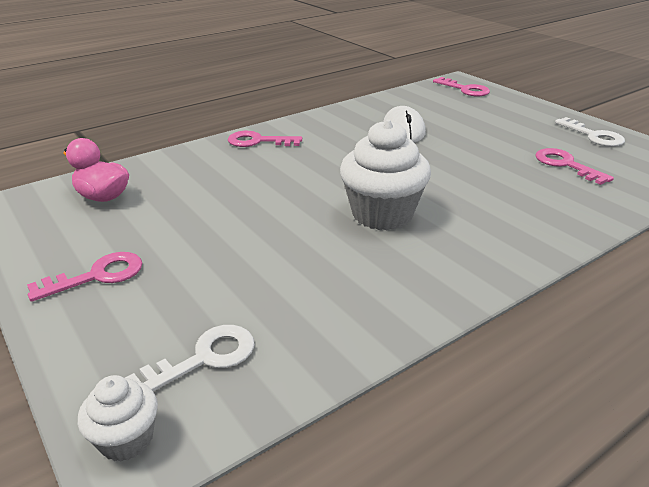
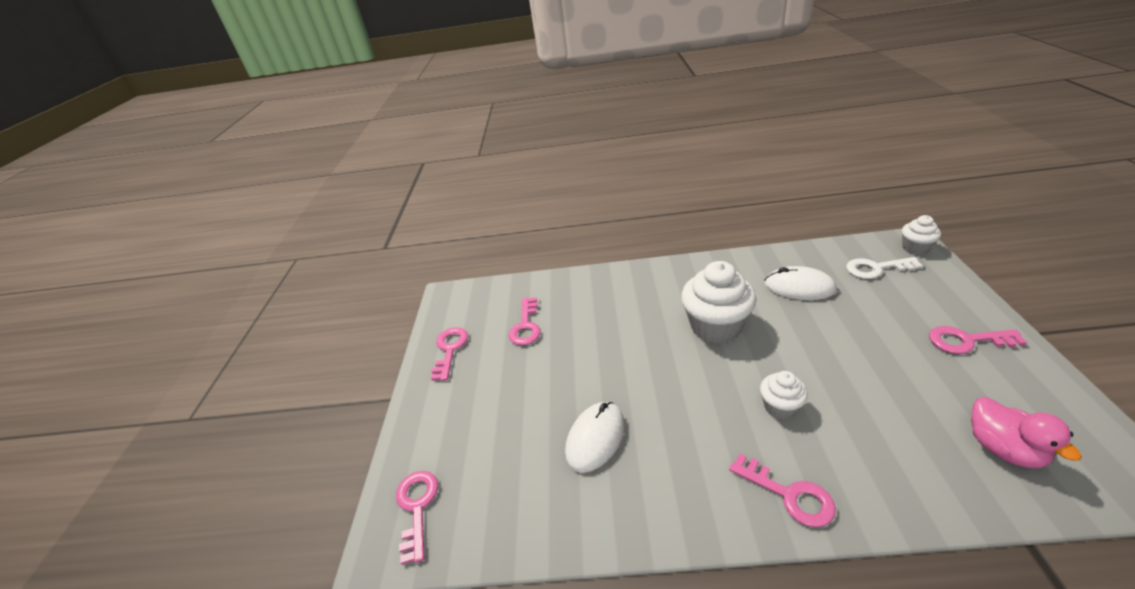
camera: 140 degrees left, 5 degrees up
(283, 175) = (780, 407): none -> white cupcake
(313, 288) = (799, 287): none -> white mouse
(593, 136) = (450, 349): white key -> pink key

